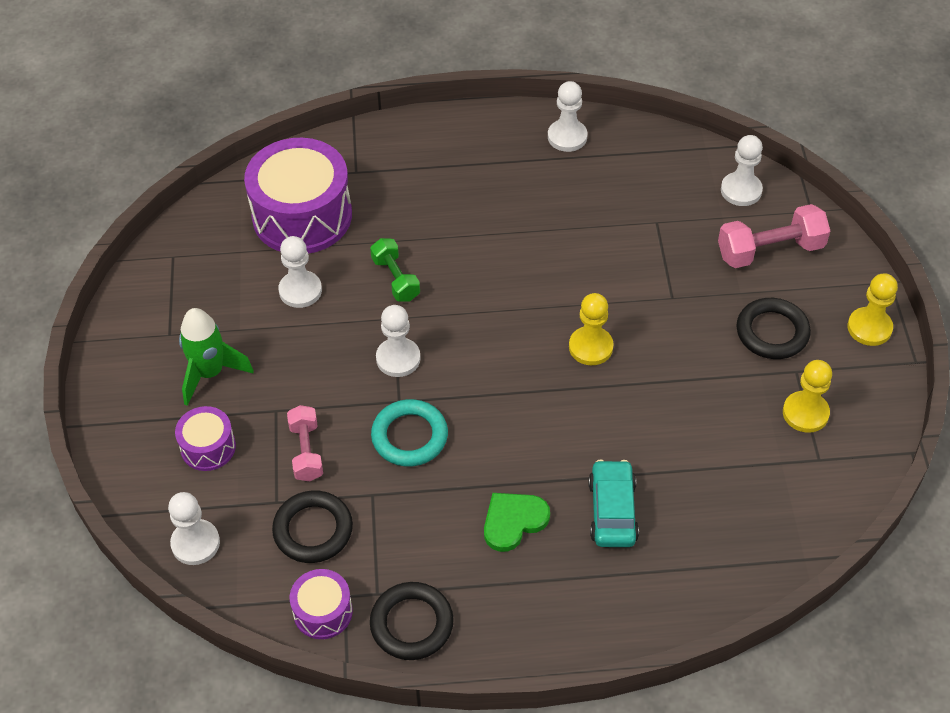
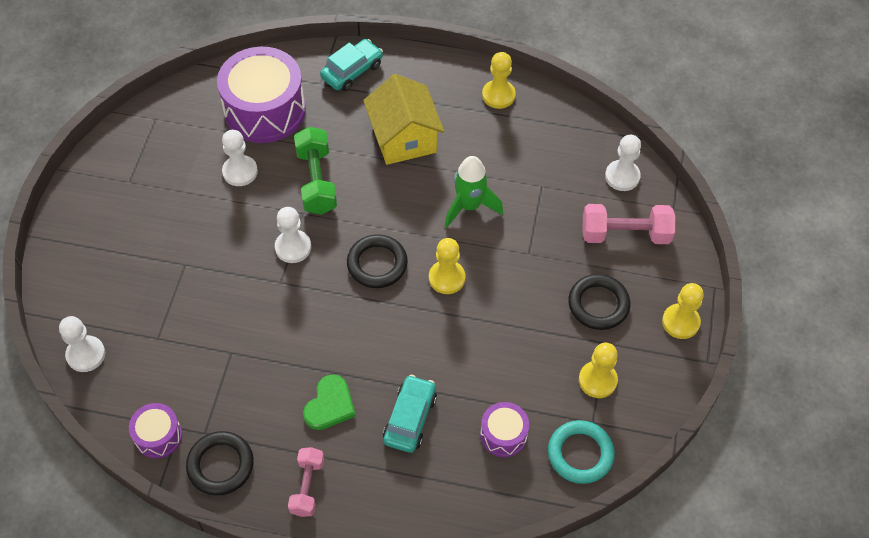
camera: 15 degrees right, 5 degrees up
(208, 447) = (123, 280): purple drum -> purple drum (503, 435)
(210, 373) = (147, 221): green rocket -> green rocket (469, 206)
(306, 451) = (195, 304): pink dumbbell -> pink dumbbell (307, 486)
(313, 530) = (176, 369): black ring -> black ring (377, 264)
(388, 149) = (352, 71): none -> turquoise car
(395, 279) = (316, 181): green dumbbell -> green dumbbell, size x1.54
(409, 436) = (277, 313): turquoise ring -> turquoise ring (580, 454)
(478, 208) = (404, 138): none -> yellow house
(513, 521) = (330, 405): green heart -> green heart turned 135 degrees clockwise
(567, 137) = (498, 95): white pawn -> yellow pawn

